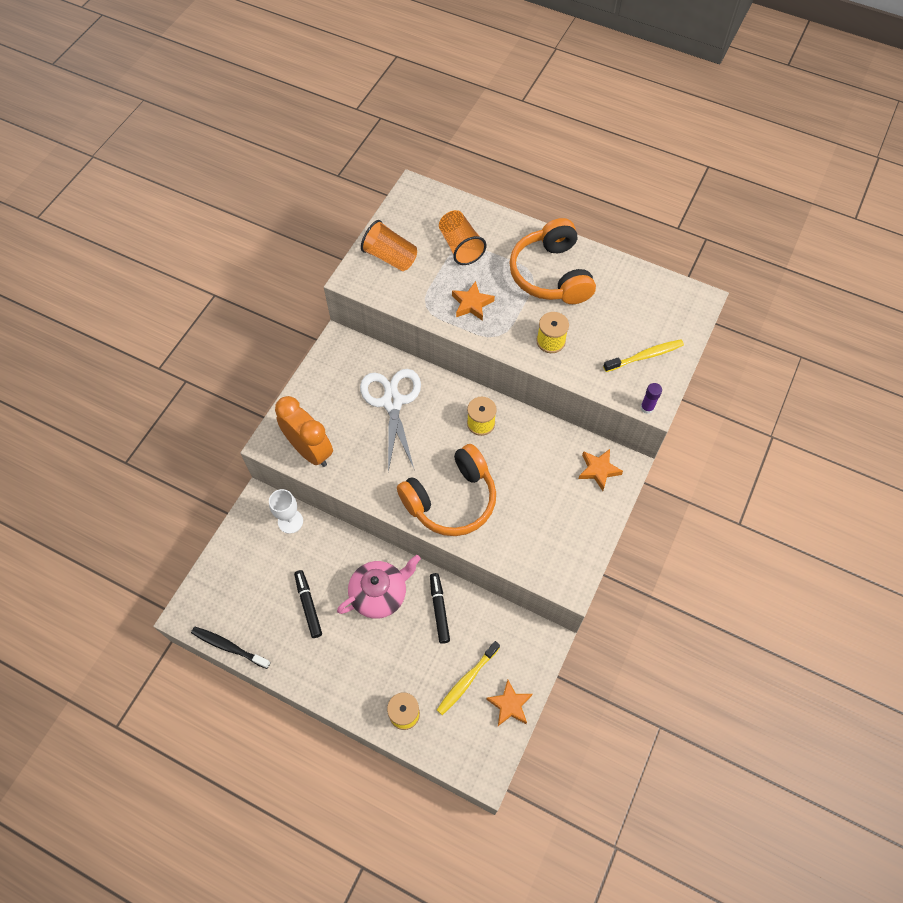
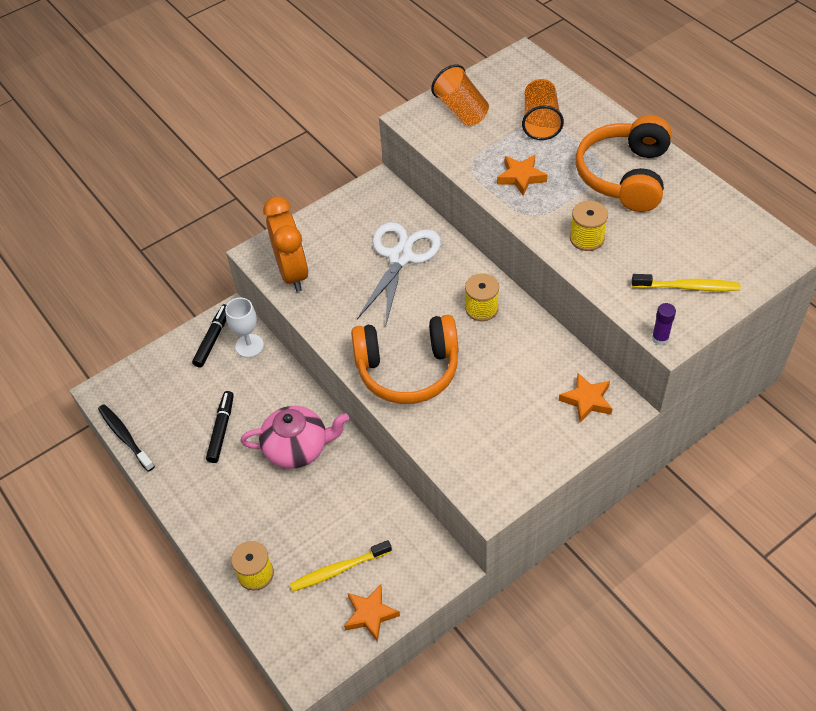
camera: 30 degrees right, 10 degrees down
(439, 609) = (349, 488): black marker -> black marker (213, 339)

